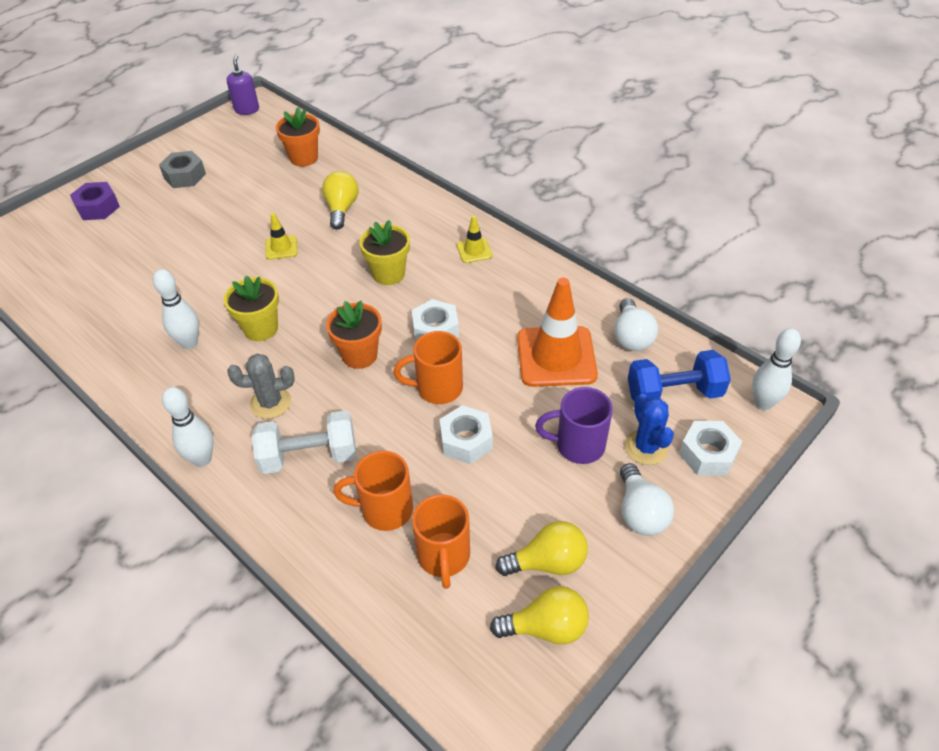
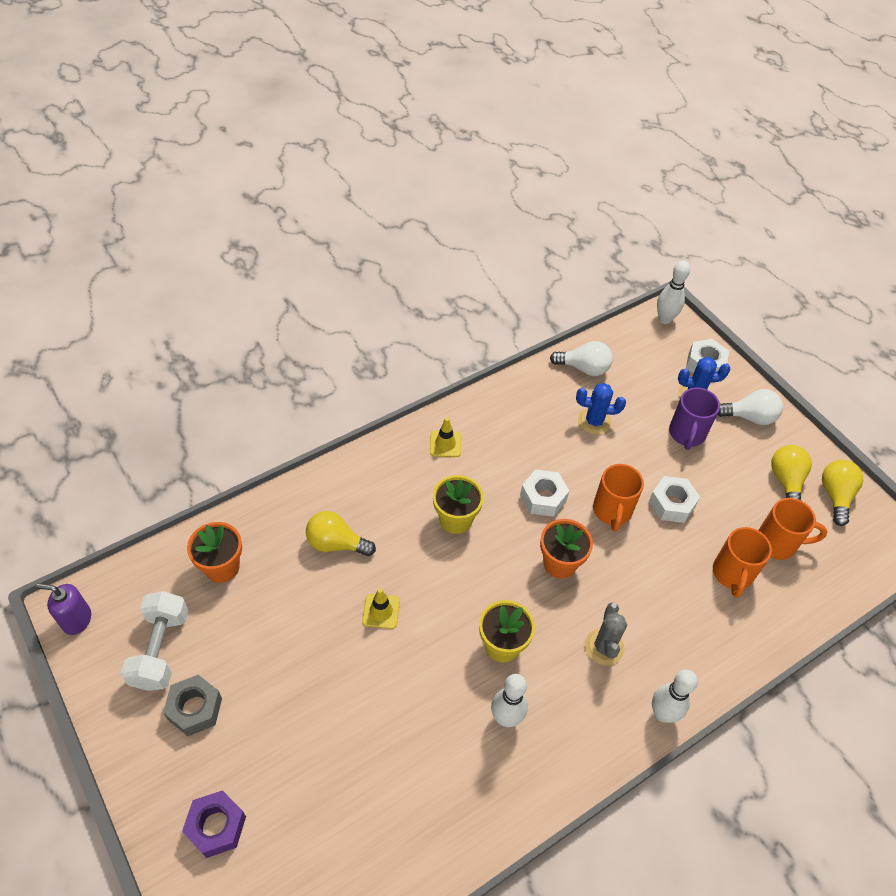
camera: 80 degrees left, 5 degrees up
(309, 456) = (671, 622): white dumbbell -> white dumbbell (161, 649)
(556, 356) = (594, 421): orange traffic cone -> blue cactus
(674, 393) = (647, 363): blue dumbbell -> none

